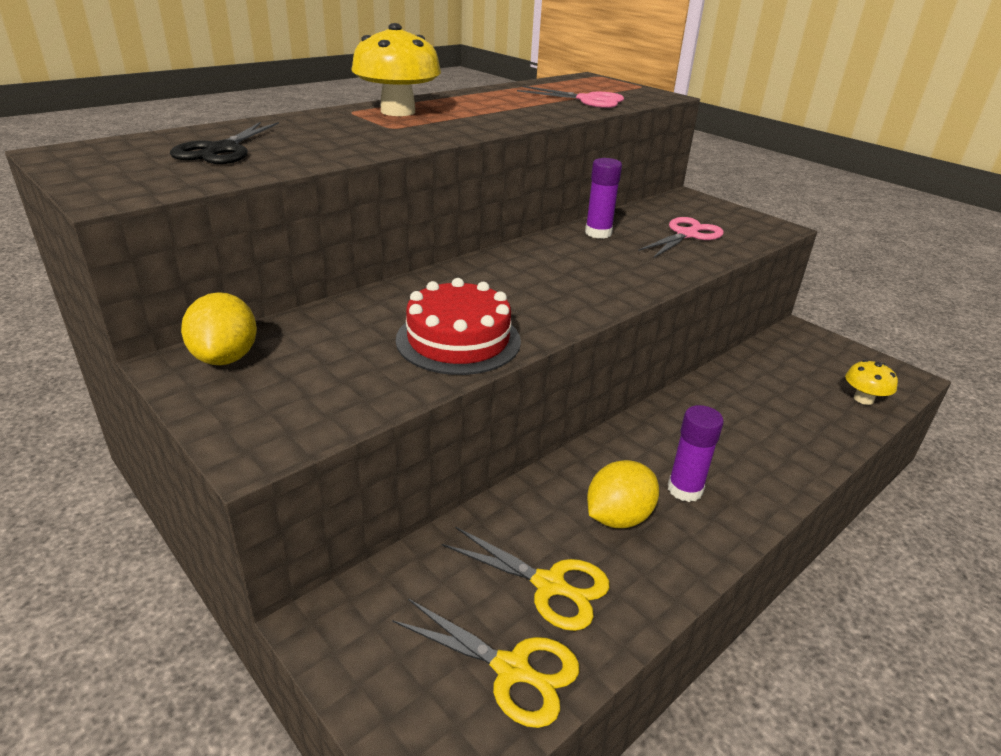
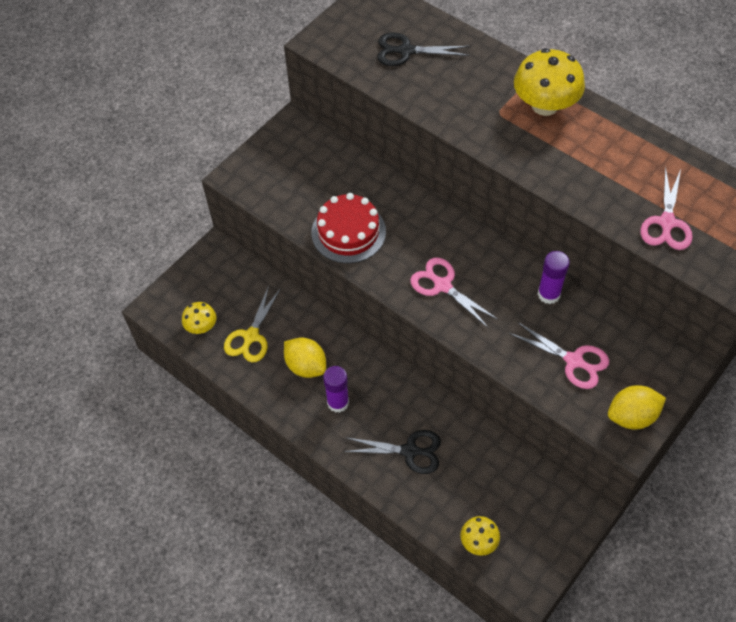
camera: 85 degrees right, 25 degrees up
(226, 358) = (303, 138): yellow lemon -> yellow lemon (632, 416)
(511, 669) = (201, 326): yellow scissors -> yellow mushroom
(576, 285) = (443, 285): none -> pink scissors
(754, 432) = (409, 451): none -> black scissors

